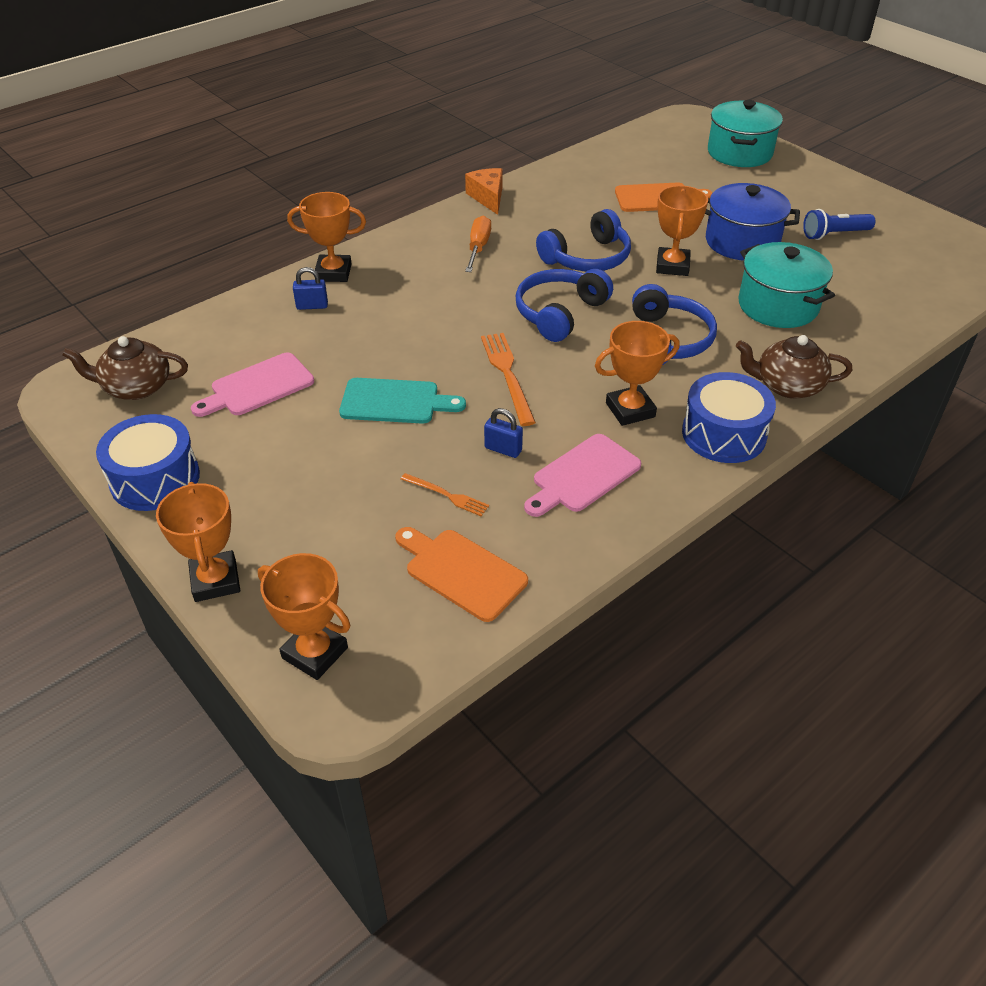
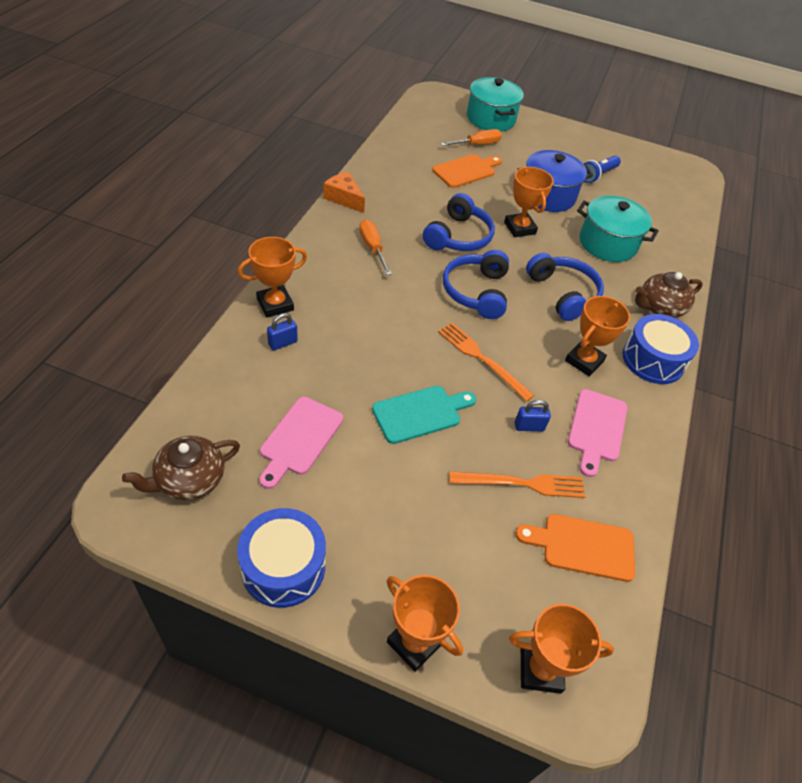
camera: 35 degrees left, 5 degrees up
(447, 495) = (522, 484): orange fork -> orange fork, size x1.71
(696, 175) = (477, 145): none -> orange screwdriver

